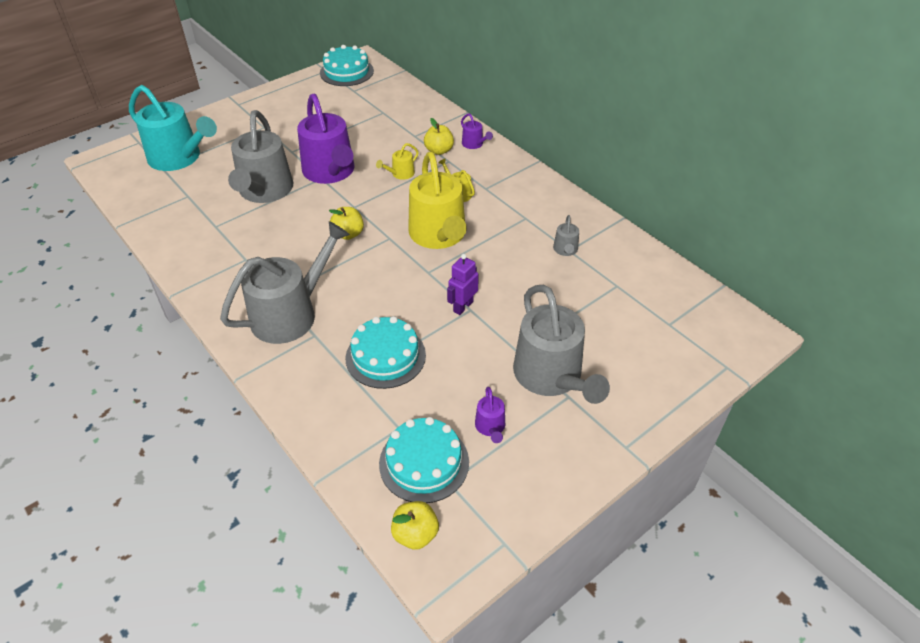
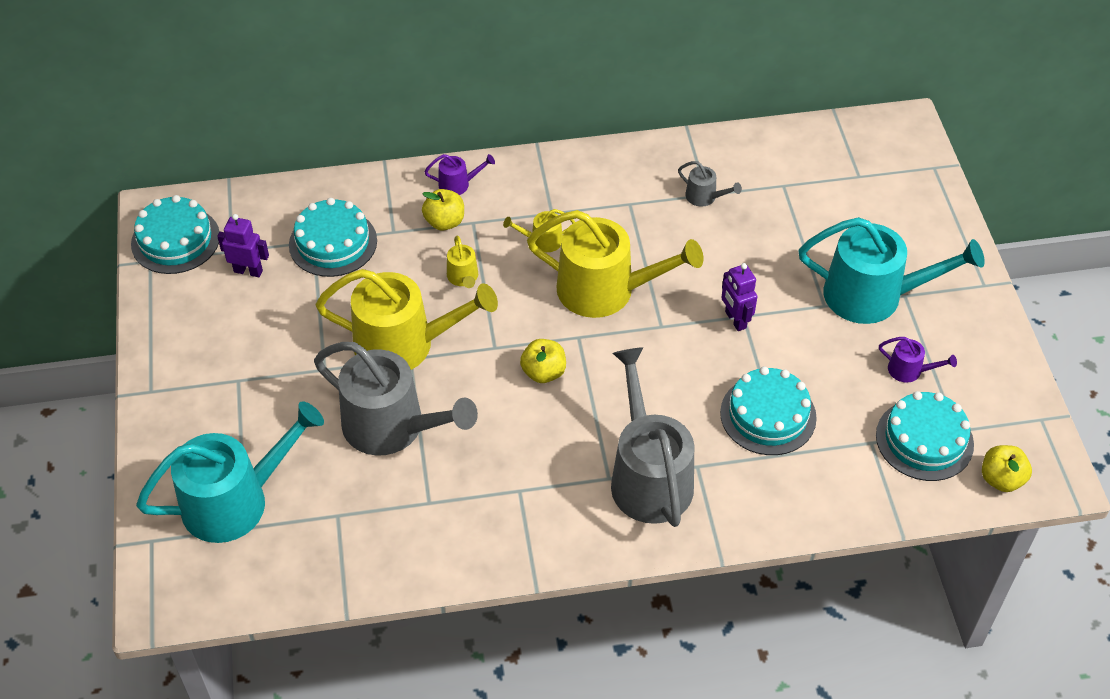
camera: 60 degrees left, 5 degrees up
(330, 171) = (404, 344): purple watering can -> yellow watering can
(343, 101) = (248, 271): none -> purple robot
(387, 119) = (333, 243): none -> turquoise cake
(551, 376) = (873, 295): grey watering can -> turquoise watering can

